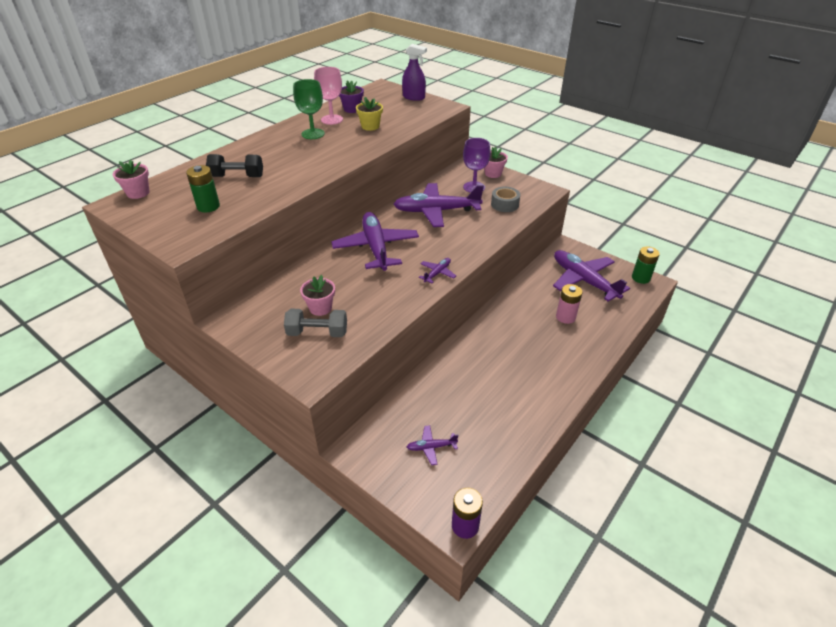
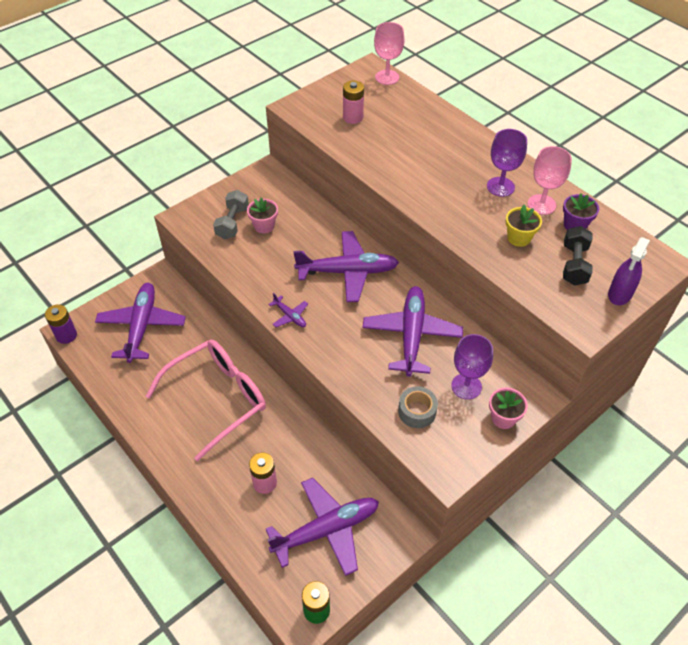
camera: 100 degrees right, 10 degrees up
(138, 193) = (387, 77): pink flower pot -> pink goblet
(208, 206) = (353, 117): green battery -> pink battery
(237, 177) = (406, 132): black dumbbell -> black dumbbell (574, 265)
(313, 134) = (500, 187): green goblet -> purple goblet
(431, 447) = (141, 326): purple plane -> purple plane, size x2.26
(500, 361) = (218, 398): none -> pink glasses

